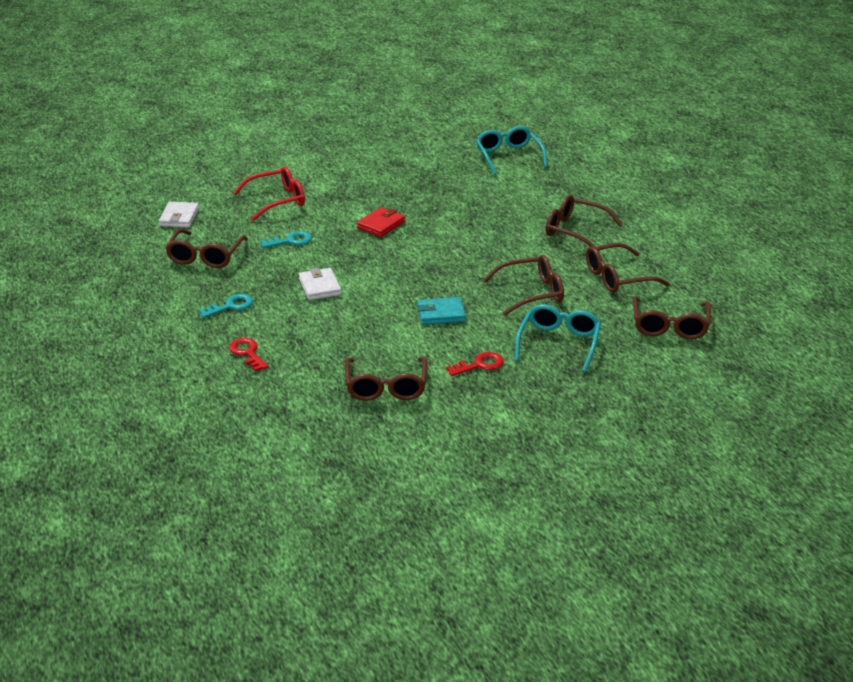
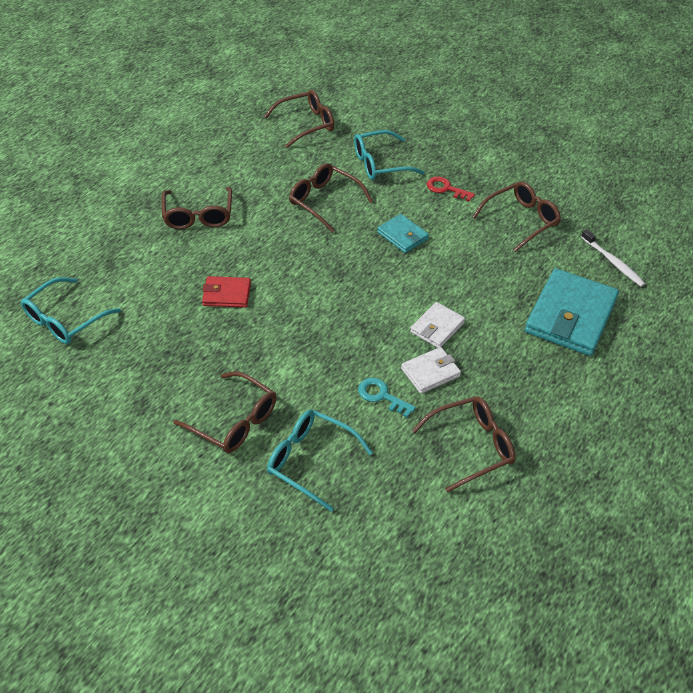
camera: 125 degrees left, 15 degrees up
(179, 217) = (422, 530): white wallet -> white wallet (430, 372)
(230, 306) = (525, 369): turquoise key -> none
(247, 353) = (570, 316): red key -> turquoise wallet
(271, 411) = (613, 262): none -> white toothbrush
(277, 200) = (311, 461): red glasses -> turquoise glasses
(381, 225) = (292, 345): red wallet -> red wallet (227, 294)
(617, 278) = (259, 167): brown glasses -> brown glasses (234, 421)

